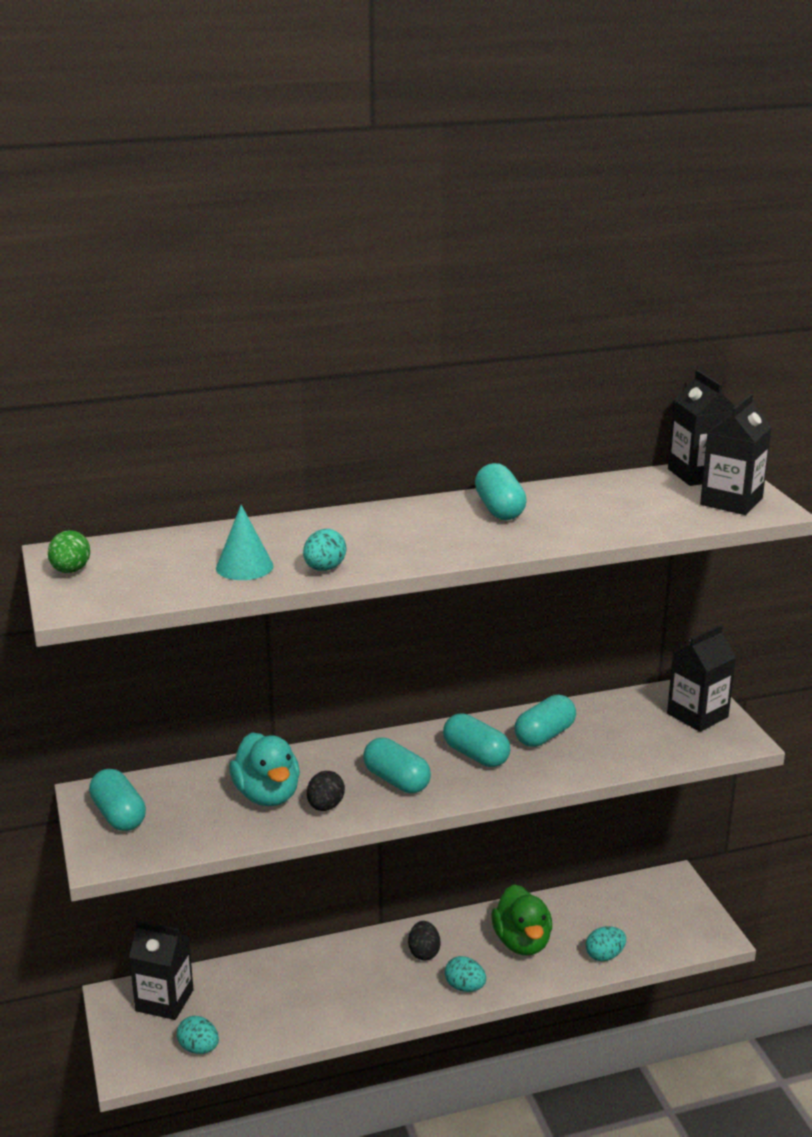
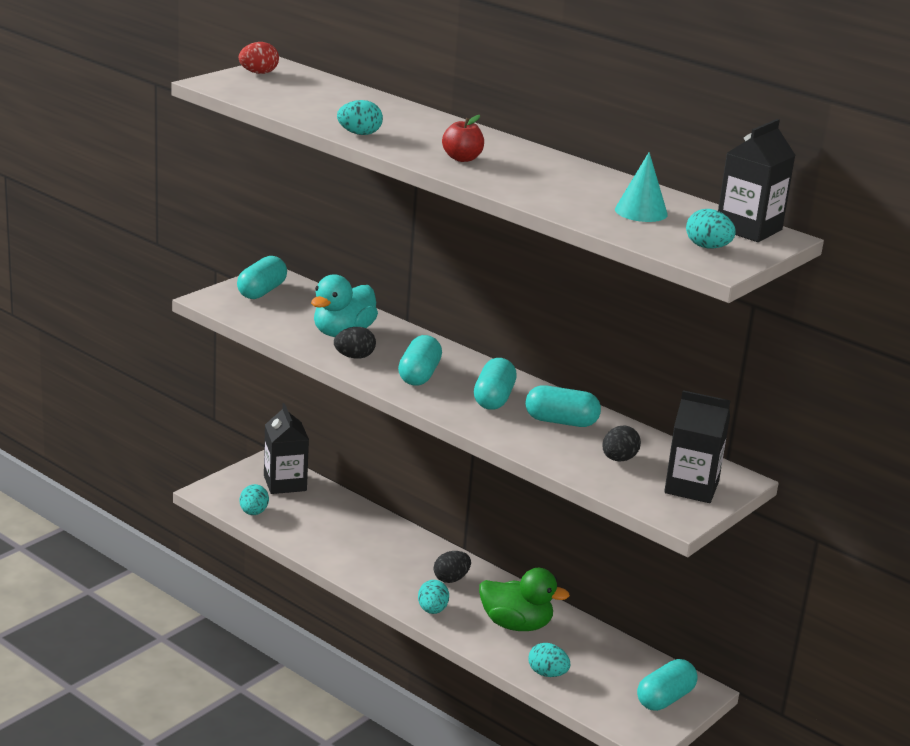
camera: 55 degrees right, 0 degrees up
(70, 571) = (258, 73): green egg -> red egg
(244, 567) = (329, 113): turquoise cone -> turquoise cone (641, 211)
(440, 539) = (462, 158): none -> red apple
(499, 509) = (548, 169): turquoise capsule -> turquoise capsule (665, 698)
(522, 942) = (516, 624): green duck -> green duck turned 120 degrees counterclockwise
(630, 732) = (618, 459): none -> black egg
(731, 501) = (707, 247): black carton -> turquoise egg

